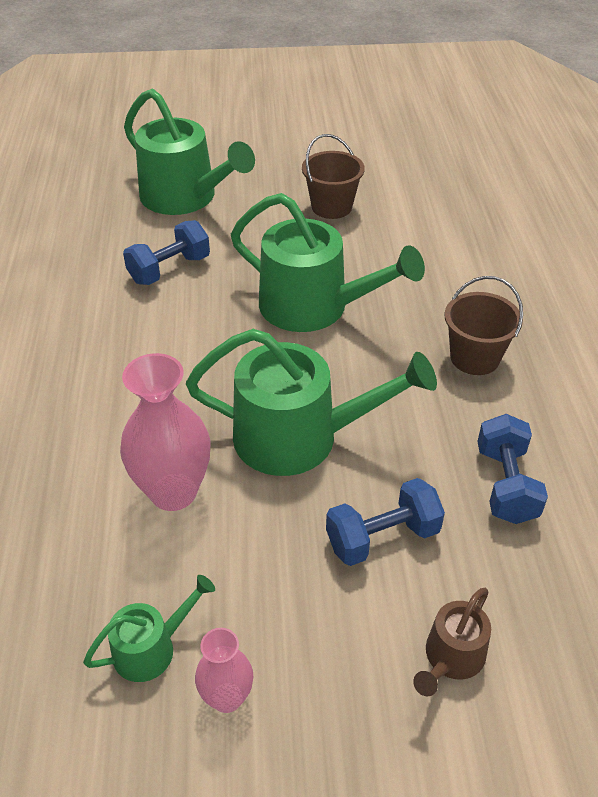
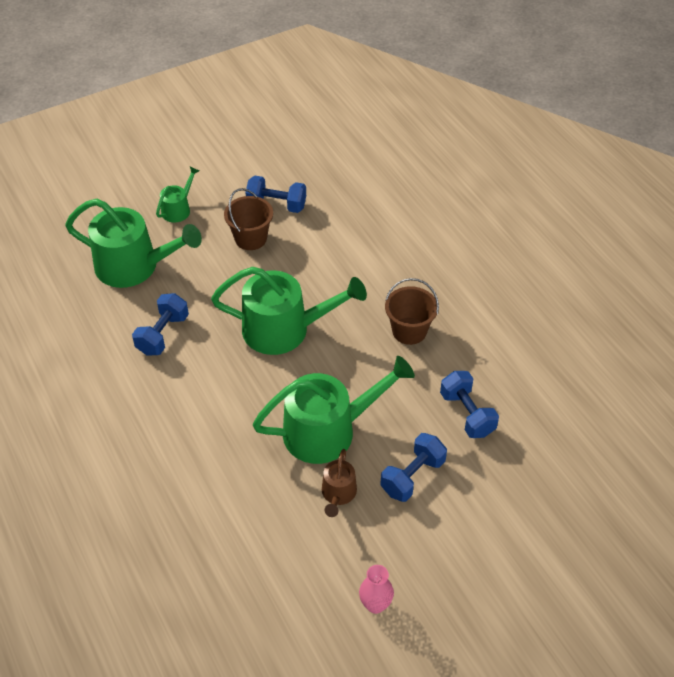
camera: 25 degrees left, 5 degrees up
(151, 648) = (316, 597): green watering can -> green watering can (178, 209)
(173, 492) = (270, 498): pink vase -> none
(382, 184) = (276, 205): none -> blue dumbbell
(451, 658) = (484, 531): brown watering can -> brown watering can (338, 494)

